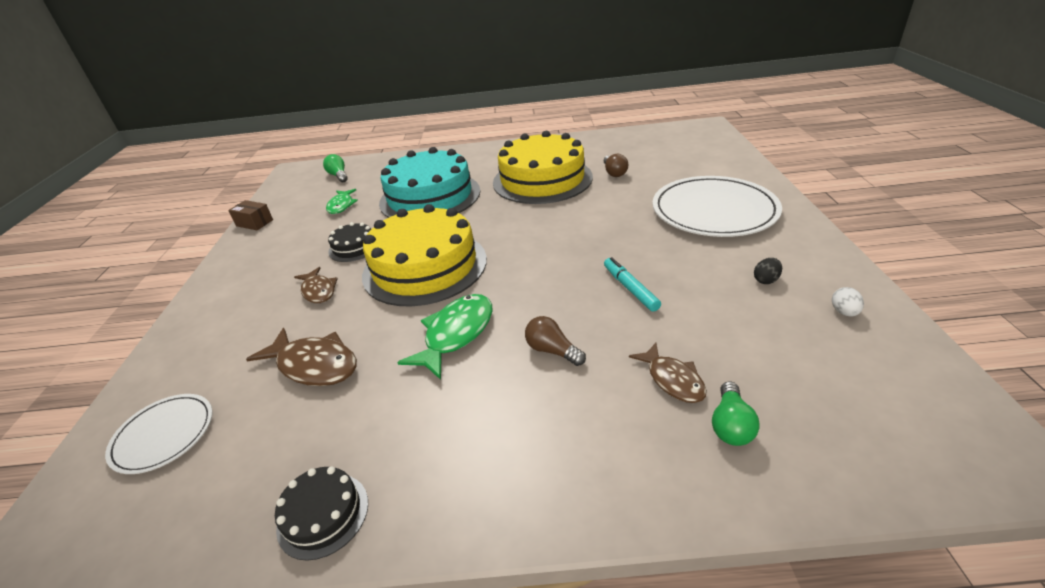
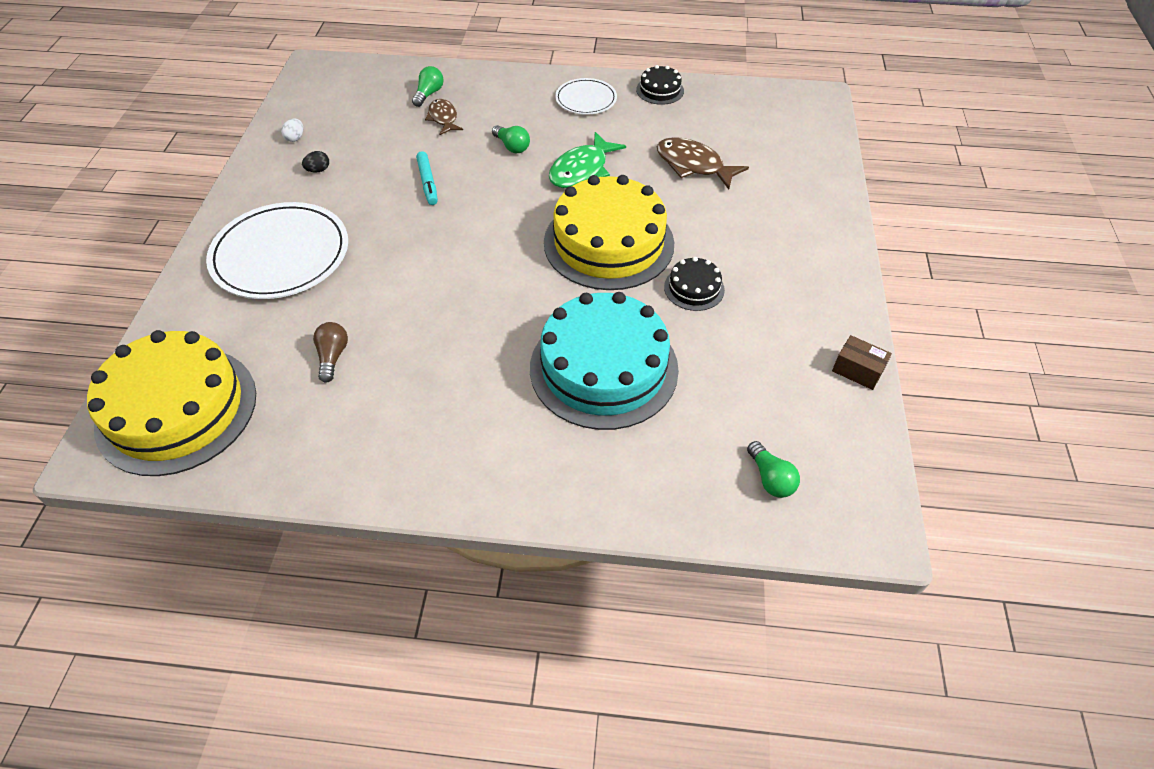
camera: 175 degrees left, 15 degrees up
(163, 435) = (783, 138): white plate -> white plate (586, 99)
(318, 291) = (716, 234): brown fish -> none
(341, 205) = (736, 380): green fish -> none
(542, 179) = (436, 367): yellow cake -> yellow cake (177, 409)
(552, 351) = (512, 146): brown light bulb -> green light bulb

